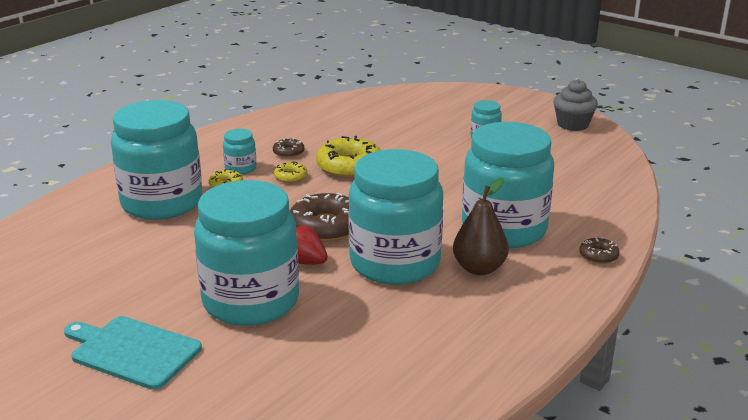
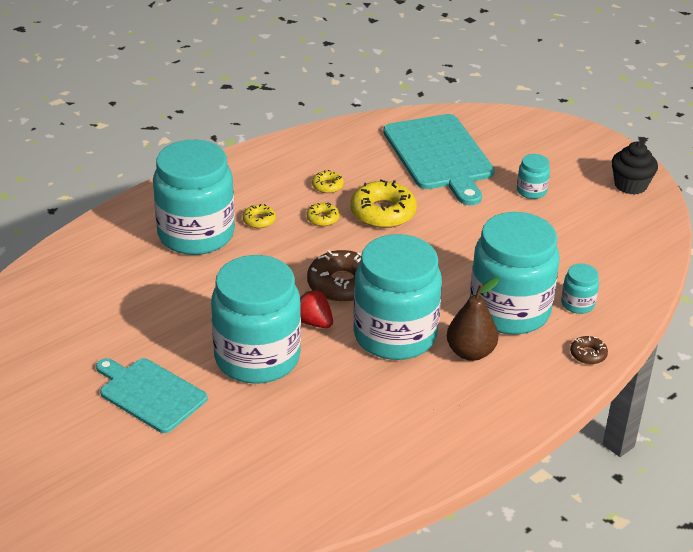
camera: 10 degrees right, 10 degrees up
(240, 168) = (277, 201): turquoise jar -> turquoise jar (577, 304)
(288, 152) = (327, 186): brown donut -> yellow donut
(389, 121) = (440, 156): none -> turquoise cutting board
(572, 125) = (630, 185): grey cupcake -> black cupcake

